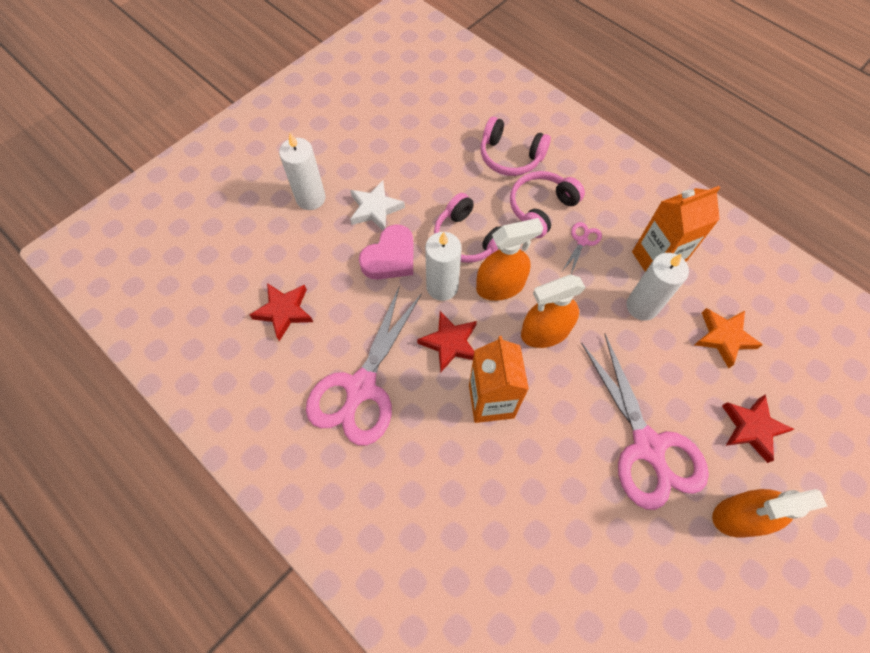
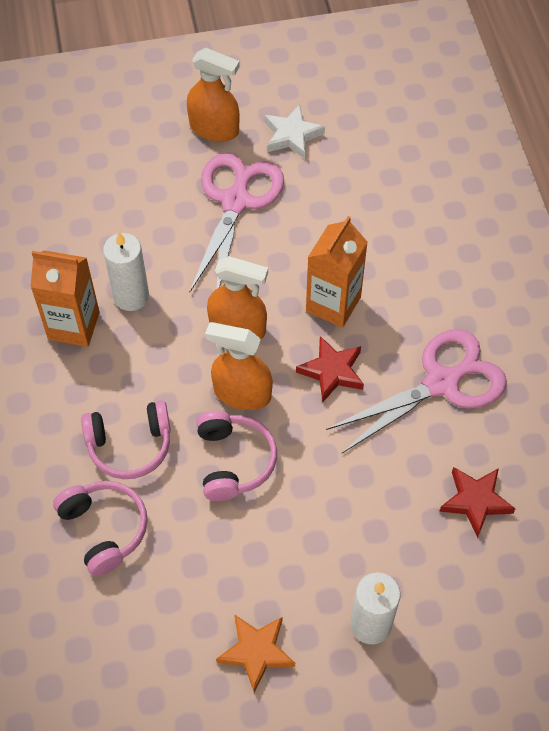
camera: 145 degrees left, 5 degrees down
(375, 209) = (306, 561): white star -> white star (292, 135)
(390, 257) = (329, 491): pink heart -> none
(442, 287) = (299, 428): white candle -> none
(582, 241) = (123, 386): pink scissors -> none
(724, 337) = (90, 232): orange star -> orange star (256, 652)
(752, 428) = (144, 166): red star -> none

